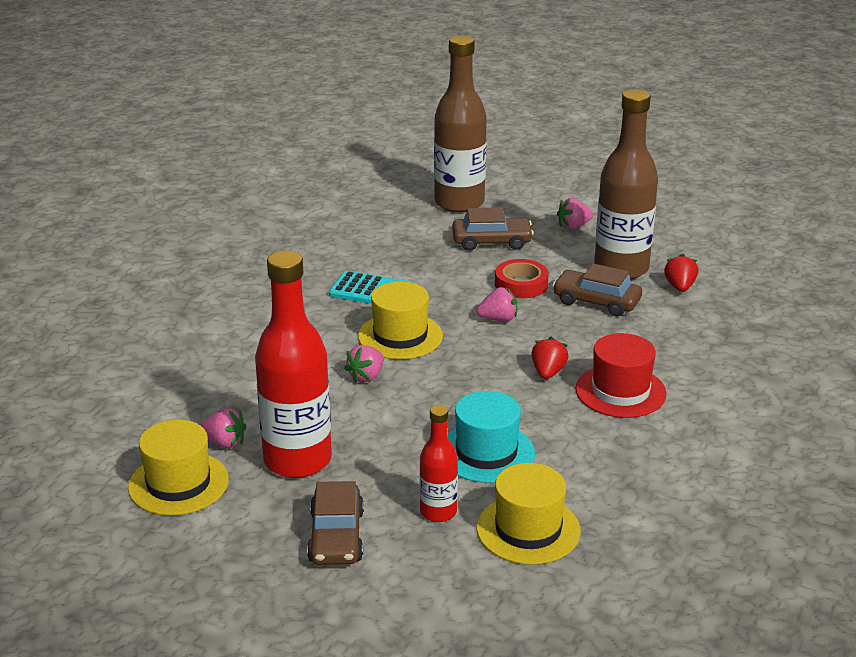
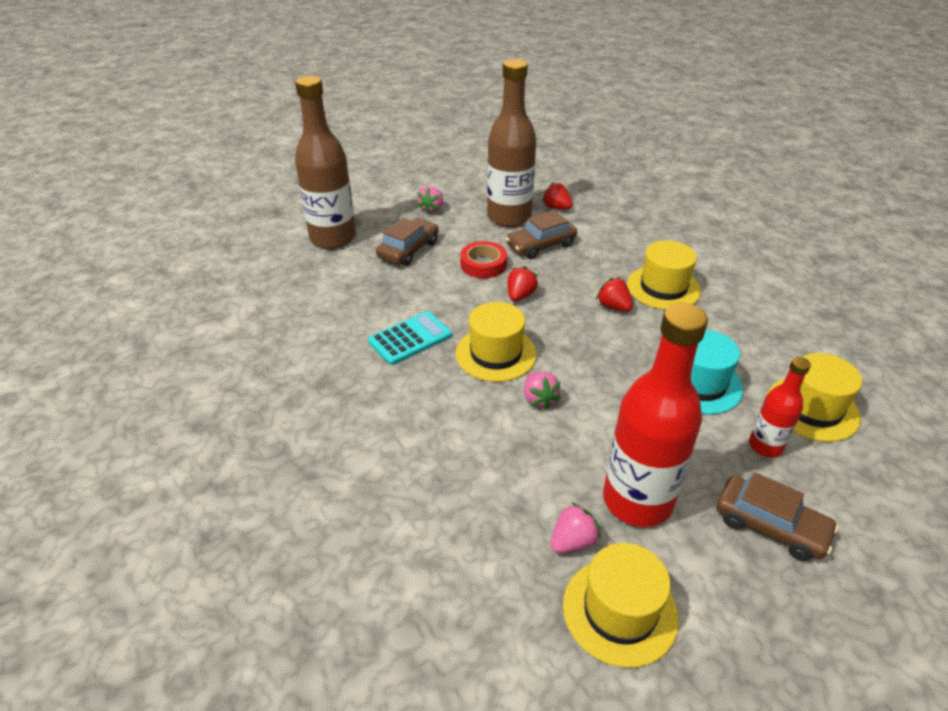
camera: 55 degrees left, 10 degrees up
(498, 319) = (520, 295): pink strawberry -> red strawberry
(620, 391) = (663, 287): red hat -> yellow hat

